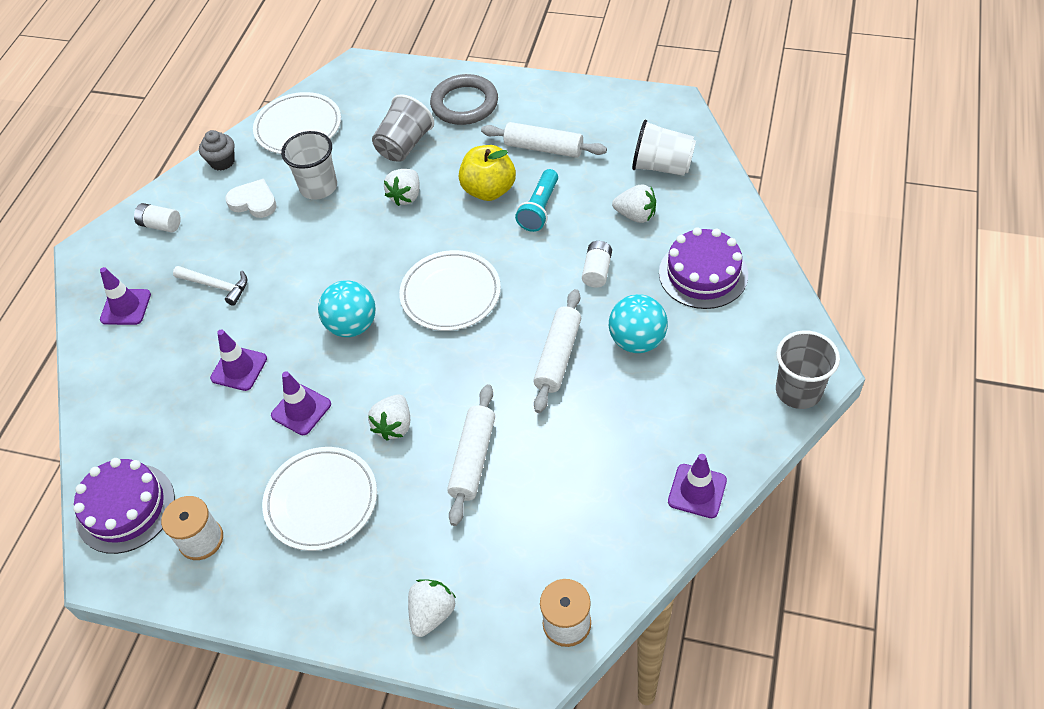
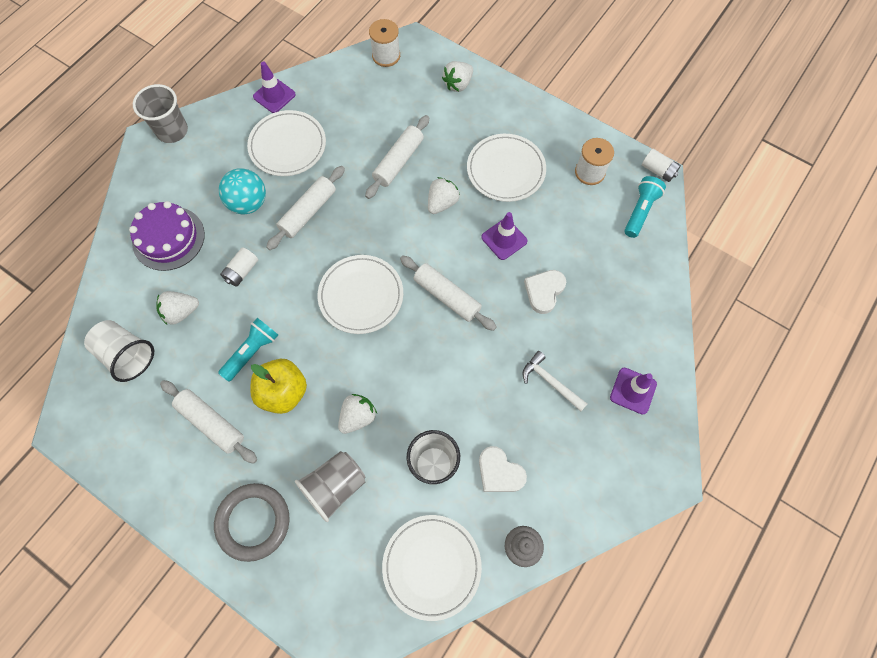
camera: 165 degrees left, 15 degrees up
(125, 508) = (640, 211): purple cake -> turquoise flashlight
(160, 225) = (594, 480): white battery -> white battery (658, 171)
(239, 368) = (544, 291): purple traffic cone -> white heart
(352, 325) = (447, 296): turquoise ball -> white rolling pin
(633, 427) = (287, 145): none -> white plate
(636, 215) = (181, 312): white strawberry -> white strawberry turned 60 degrees counterclockwise

